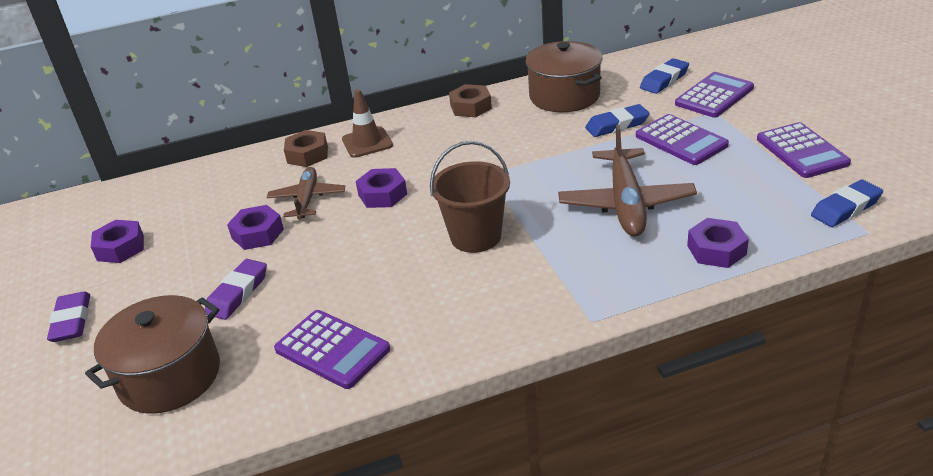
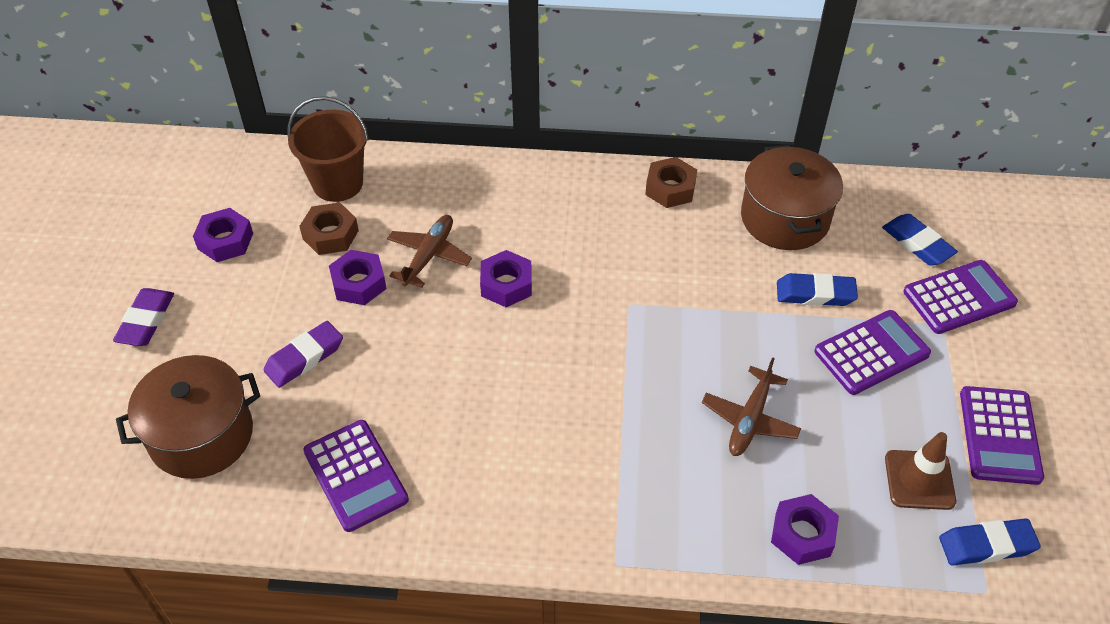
camera: 20 degrees right, 15 degrees up
(307, 155) = (461, 186): brown nut -> brown nut (330, 235)
(367, 142) = (530, 196): brown traffic cone -> brown traffic cone (919, 480)
(475, 237) = (567, 392): brown bucket -> brown bucket (337, 183)
(626, 203) = (750, 419): brown plane -> brown plane, size x0.62
(664, 80) = (917, 243): blue eraser -> blue eraser turned 75 degrees clockwise
(681, 141) = (871, 353): purple calculator -> purple calculator turned 105 degrees counterclockwise

